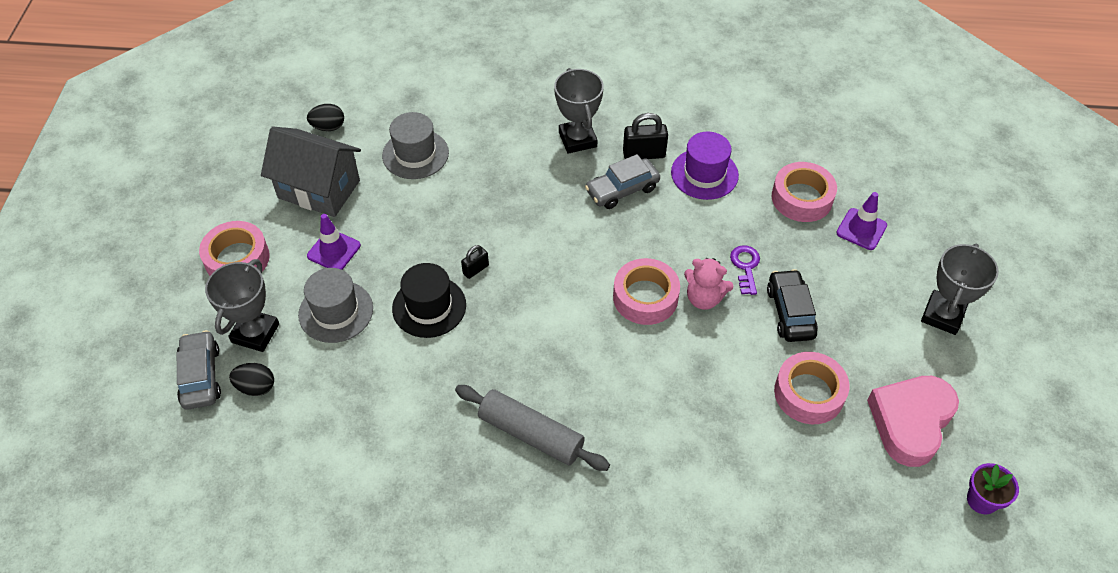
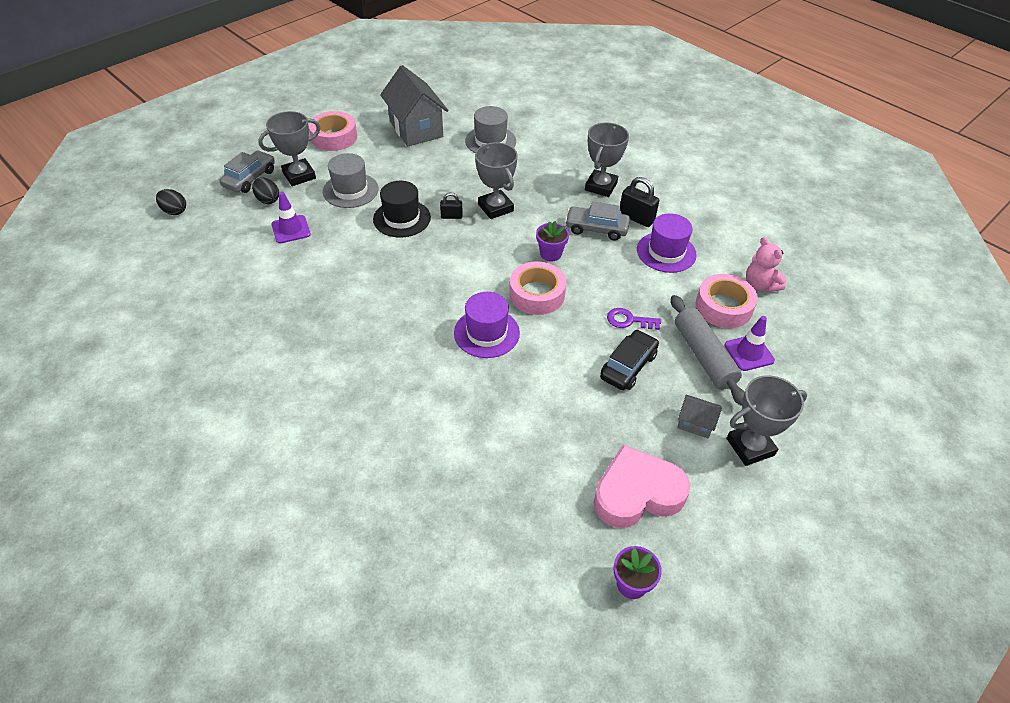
camera: 40 degrees right, 5 degrees down
(328, 127) = (459, 103): black egg -> black egg (174, 211)
(334, 251) = (386, 162): purple traffic cone -> purple traffic cone (291, 229)
(507, 230) = (495, 208): none -> grey trophy
(531, 434) = (375, 318): grey rolling pin -> grey rolling pin (703, 356)
(611, 245) = (550, 254): none -> purple flower pot
(646, 370) = (486, 333): none -> purple hat
(704, 298) = (576, 319): pink teddy bear -> pink teddy bear (760, 285)
(745, 266) = (629, 320): purple key -> purple key turned 120 degrees counterclockwise
(809, 393) = (581, 421): pink tape -> none
(888, 326) = (695, 423): none -> grey house

